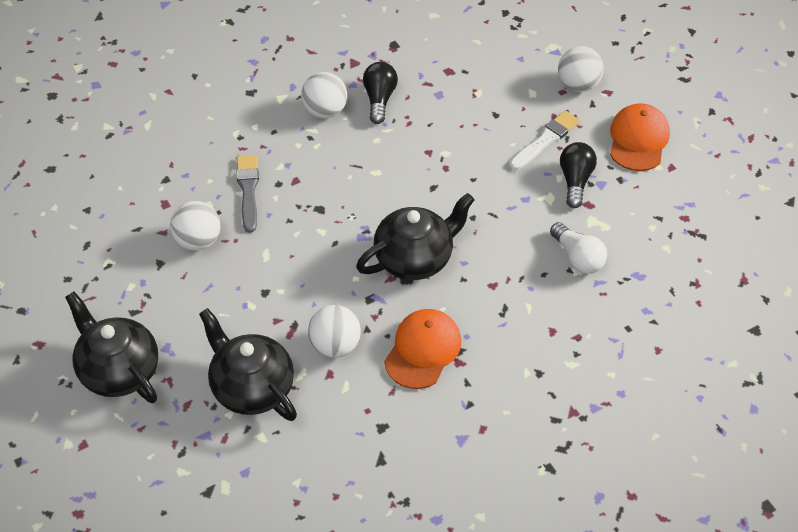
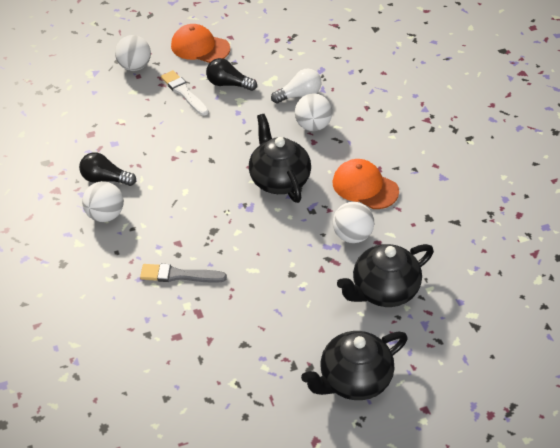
camera: 80 degrees left, 5 degrees down
(198, 240) = (226, 315): white ball -> white ball (313, 126)

